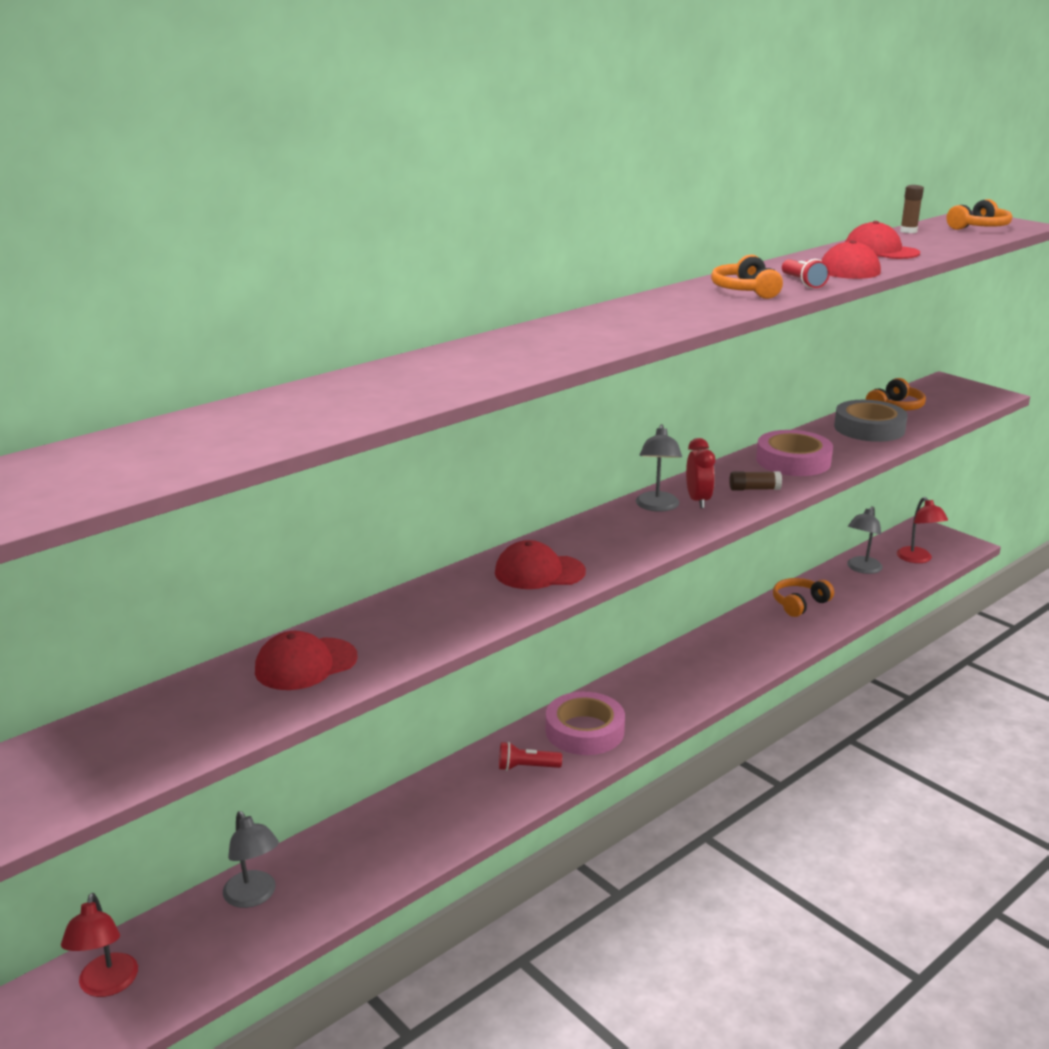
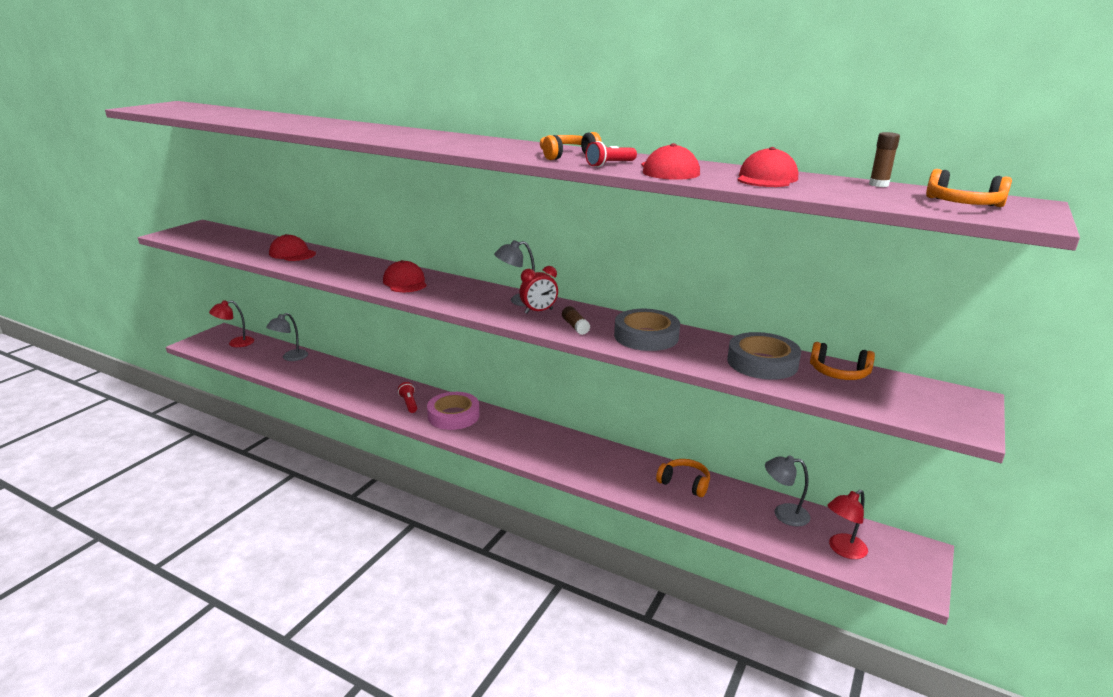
camera: 70 degrees right, 0 degrees up
(793, 461) = (646, 336): pink tape -> grey tape

